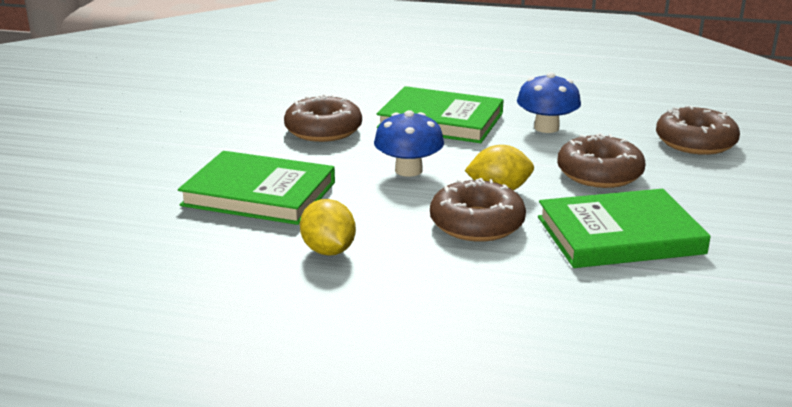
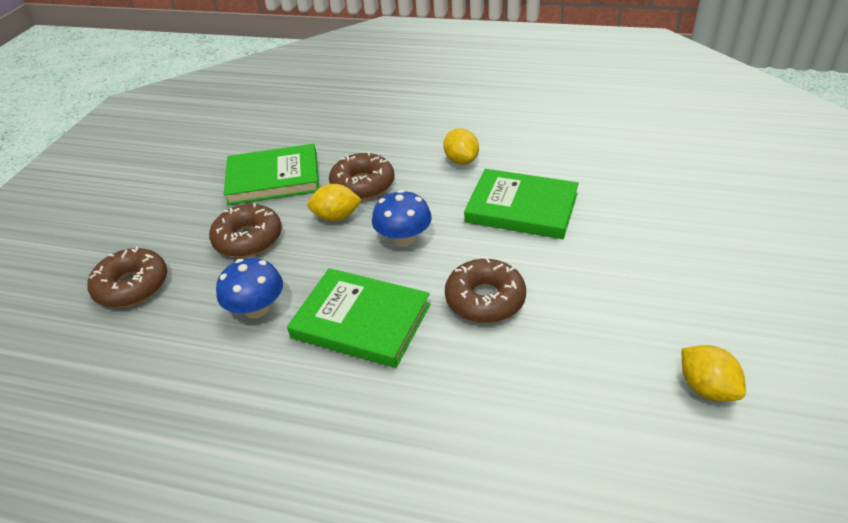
camera: 175 degrees left, 15 degrees up
(167, 92) = (706, 388): none -> yellow lemon

